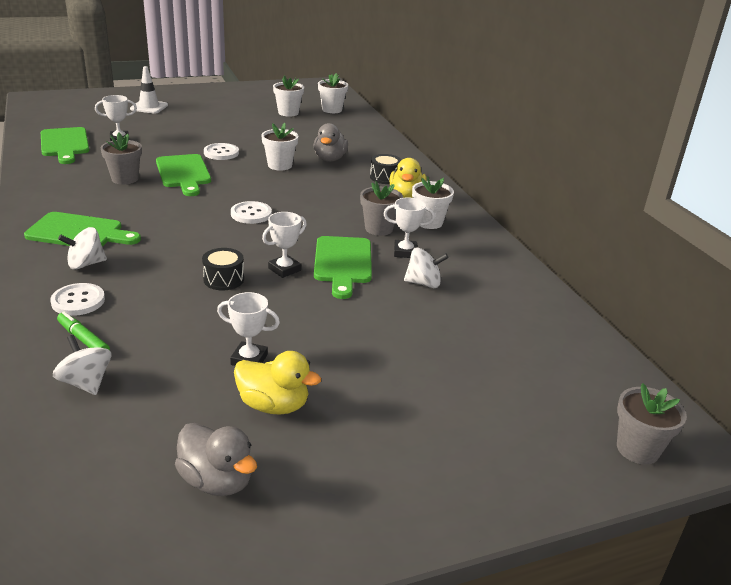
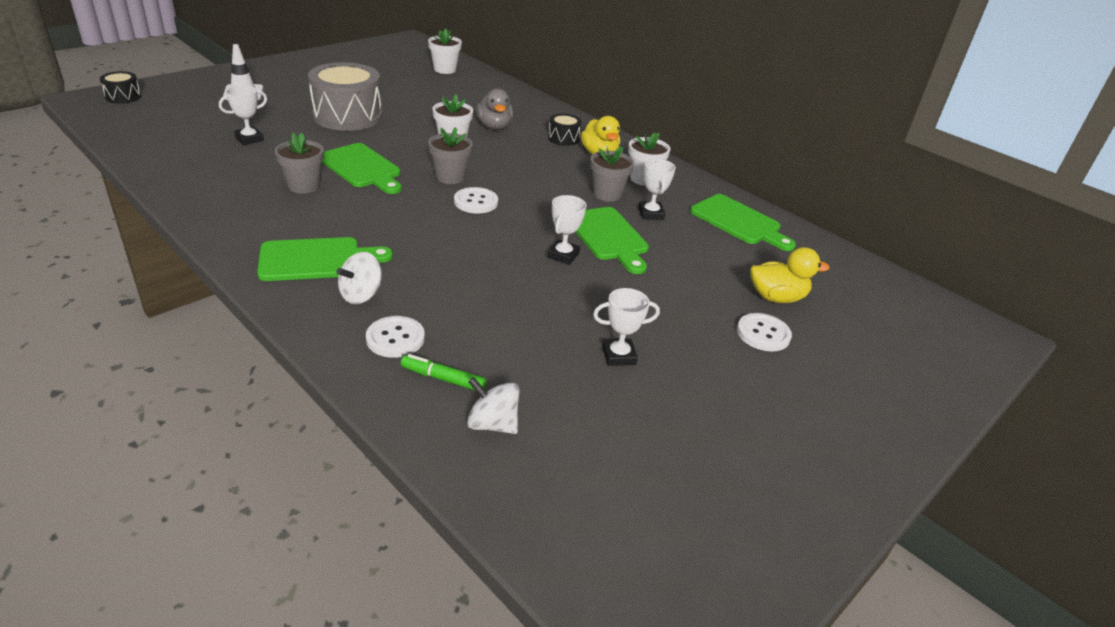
camera: 25 degrees left, 5 degrees up
(65, 144) = (188, 155): green cutting board -> green cutting board (739, 222)
(212, 134) = (347, 116): none -> grey drum
(217, 481) = (702, 481): grey duck -> none
(221, 153) = (379, 137): white button -> white button (763, 334)
(223, 279) = (517, 279): black drum -> black drum (123, 97)
(273, 405) = (681, 394): yellow duck -> yellow duck (776, 297)
(288, 113) = (404, 79): white flower pot -> none
(405, 252) = (650, 214): white trophy -> white trophy turned 75 degrees counterclockwise
(423, 283) = (693, 242): white spinning top -> none
(637, 449) = (966, 349): grey flower pot -> grey flower pot (450, 177)

